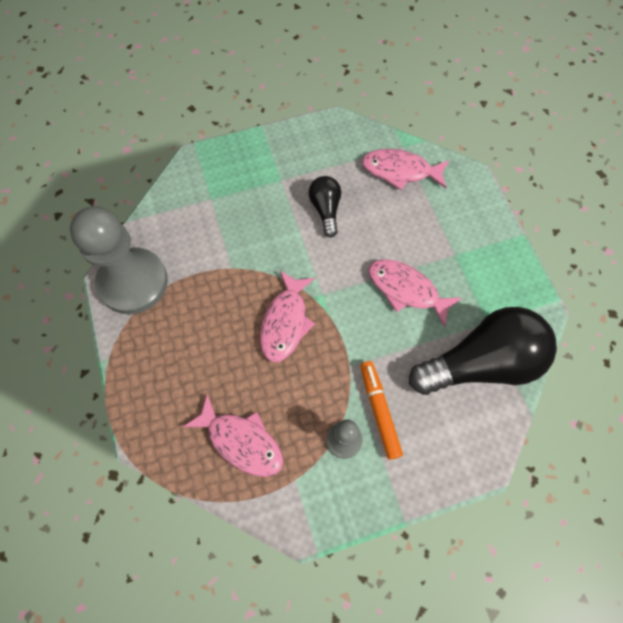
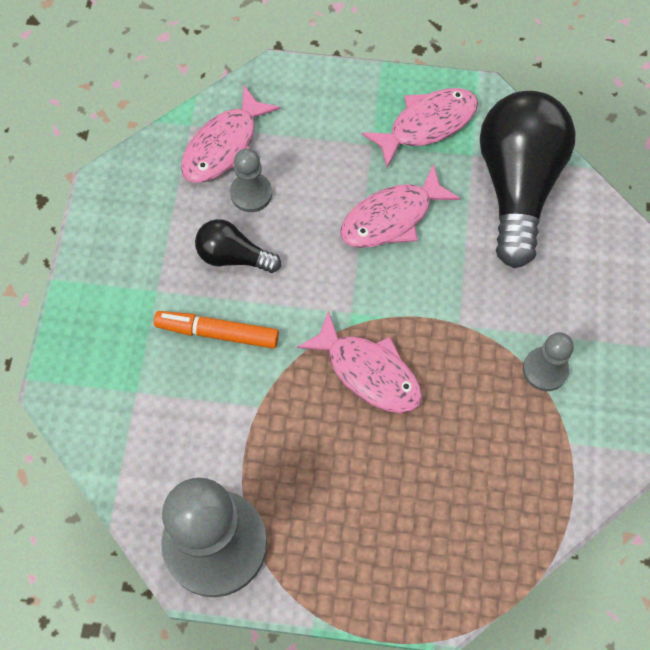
camera: 65 degrees left, 0 degrees up
(241, 441) = (499, 486): pink fish -> pink fish (427, 125)
(375, 200) = (251, 193): none -> grey pawn
(379, 411) = (526, 316): orange marker -> orange marker (217, 333)

